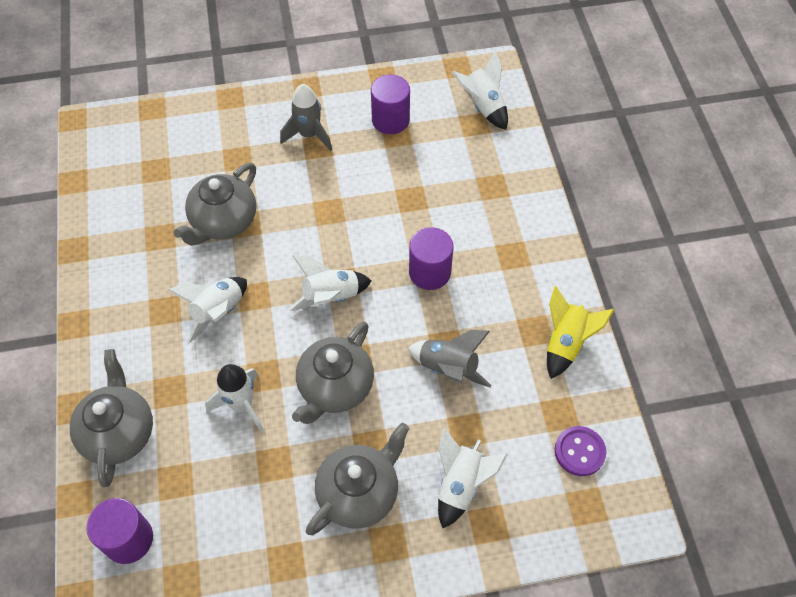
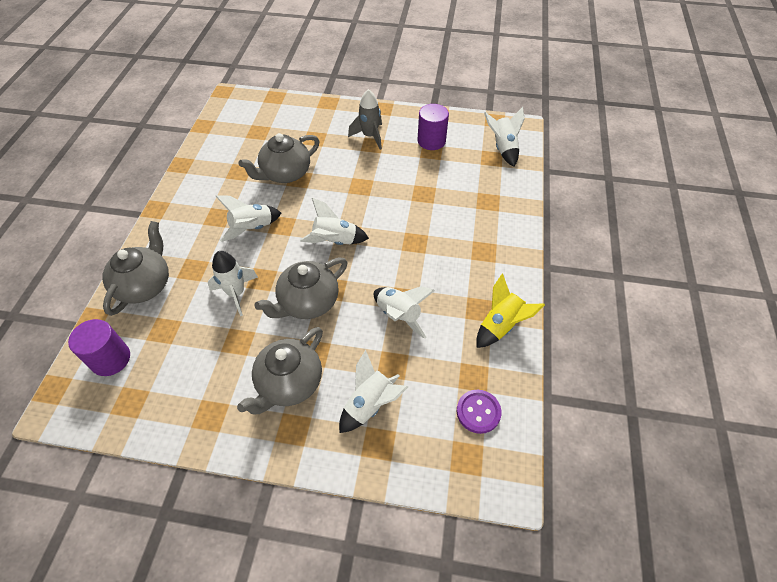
camera: 20 degrees right, 5 degrees down
(359, 493) = (289, 383): grey teapot -> grey teapot turned 150 degrees clockwise
(429, 272) = (415, 245): purple cylinder -> none
(448, 368) = (399, 315): grey rocket -> white rocket

